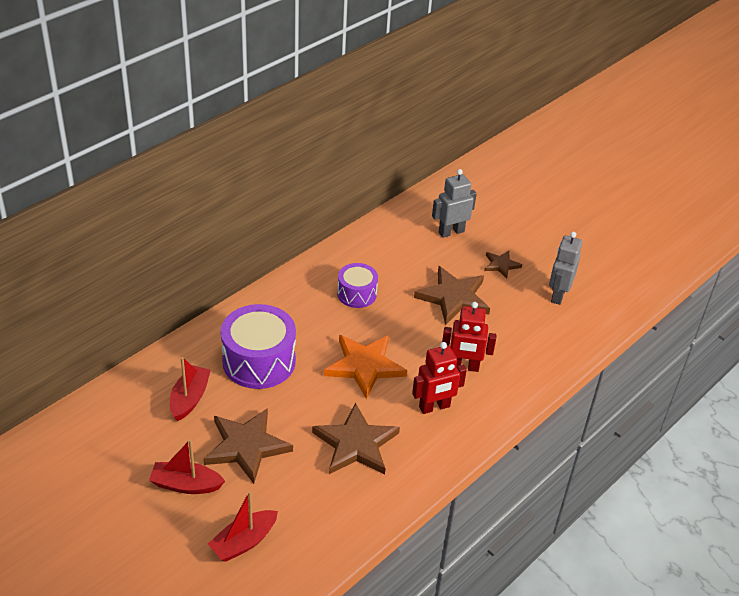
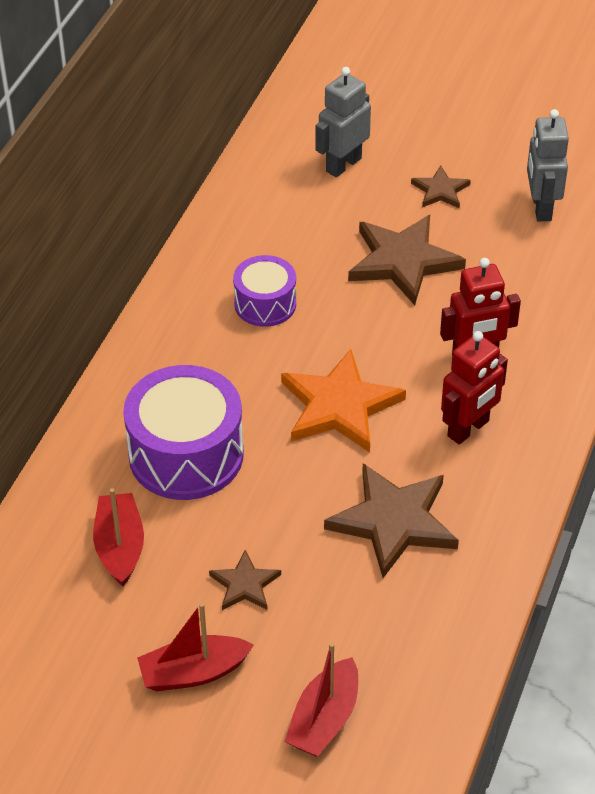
camera: 20 degrees left, 5 degrees up
(246, 446) = (245, 584): brown star -> brown star, size x0.52

